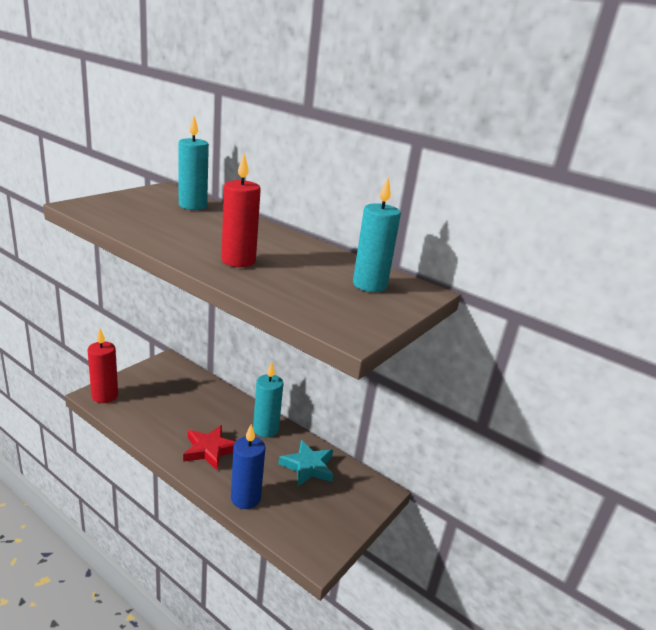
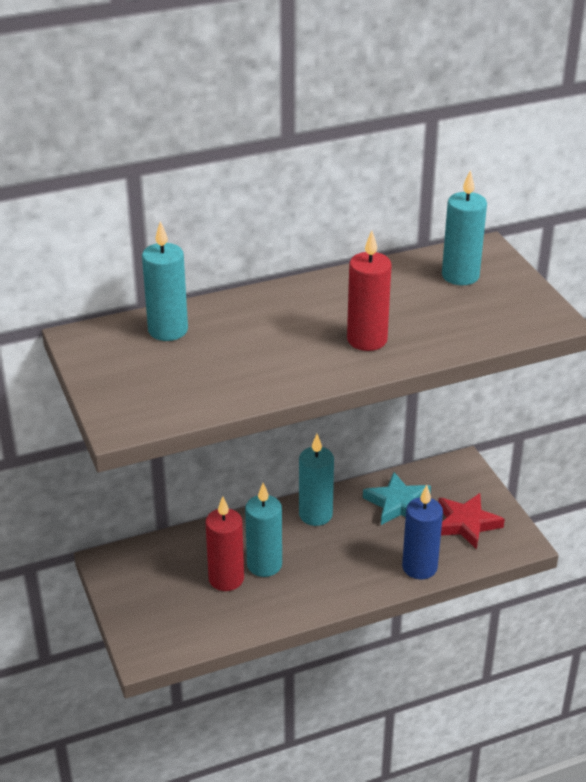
camera: 55 degrees left, 10 degrees up
(105, 396) = (154, 643): red candle -> red candle (226, 579)
(201, 420) = (264, 565): none -> turquoise candle
(210, 450) = (325, 573): red star -> red star (466, 524)

